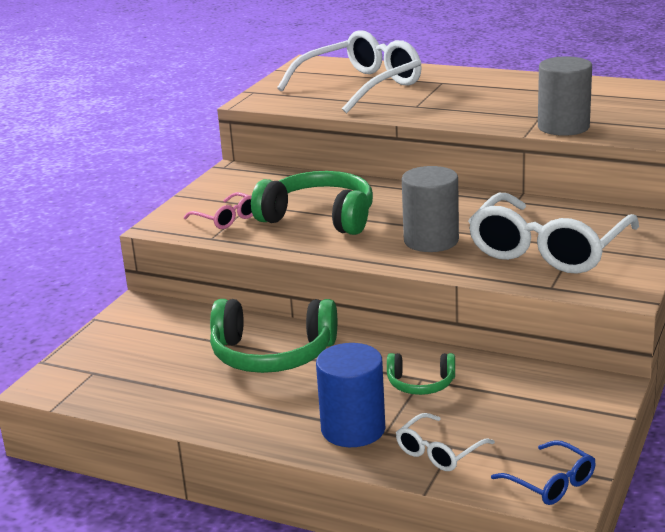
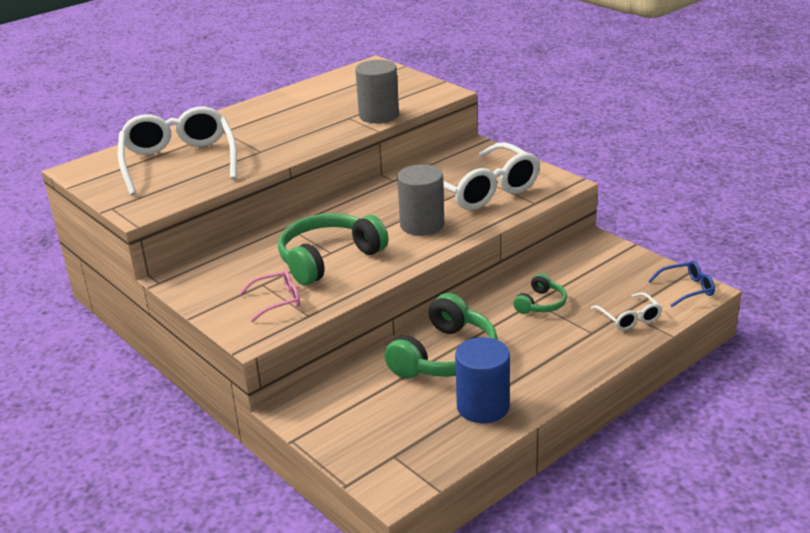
camera: 65 degrees left, 5 degrees up
(353, 429) = (579, 344): blue cylinder -> blue cylinder (483, 406)

